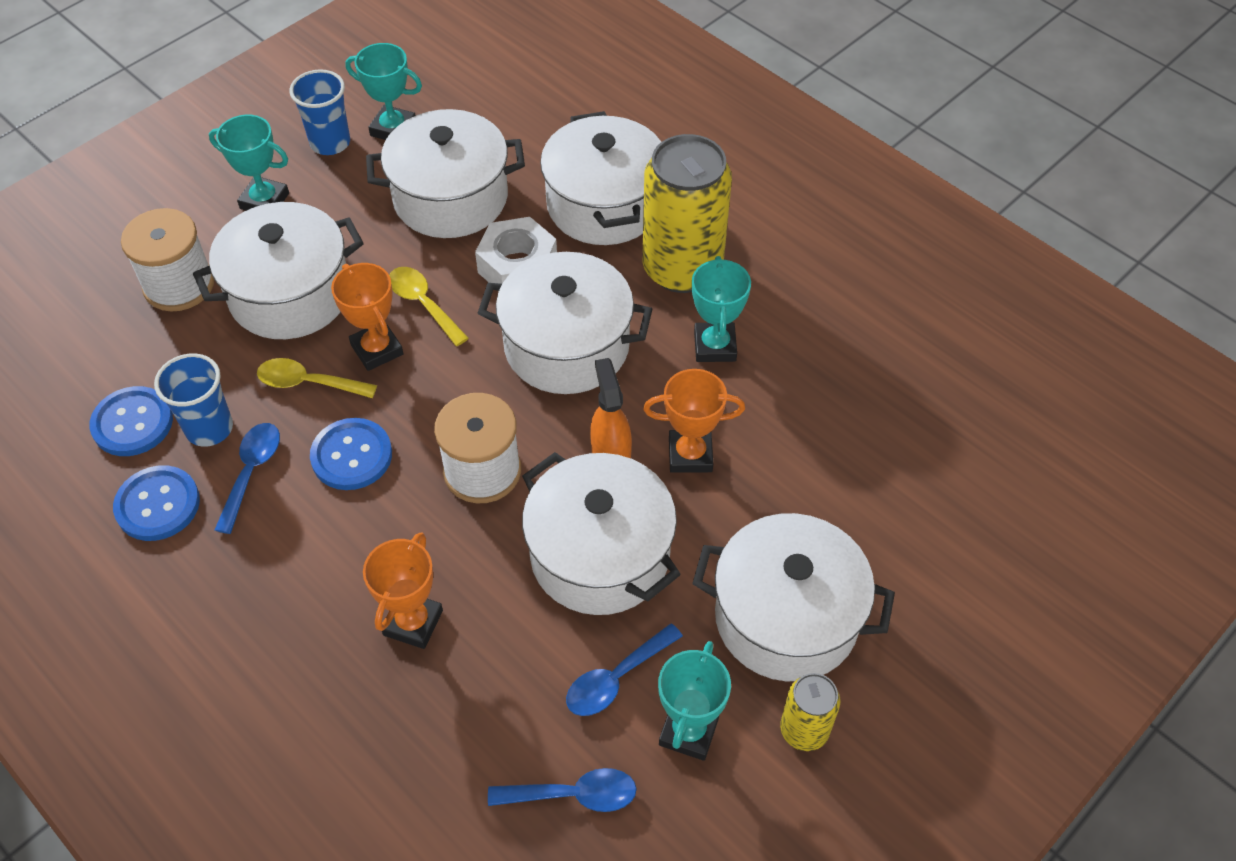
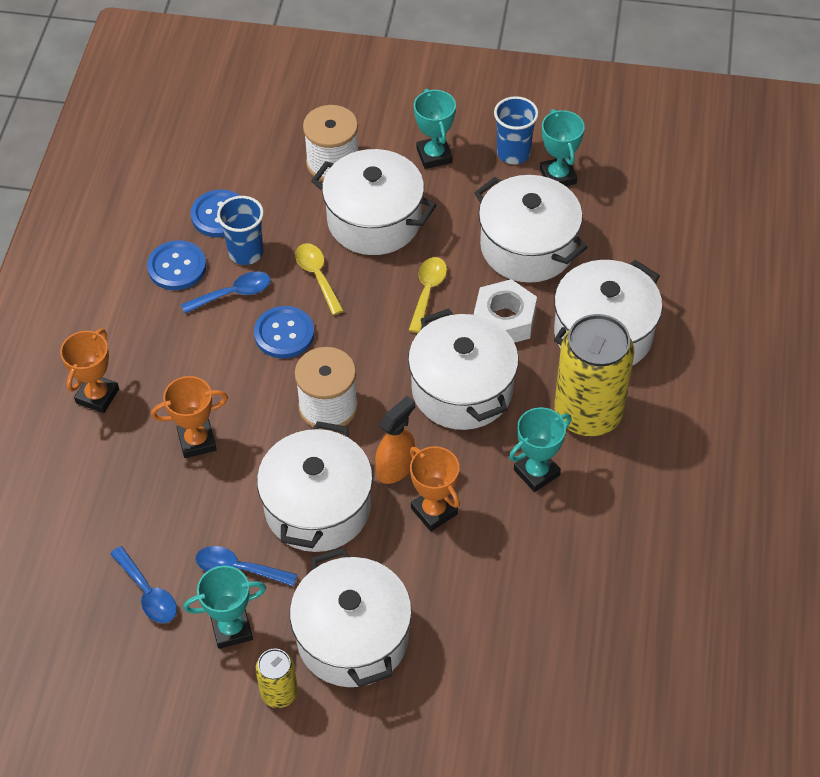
camera: 55 degrees right, 0 degrees up
(377, 349) = (371, 292): orange trophy -> orange trophy (97, 396)

